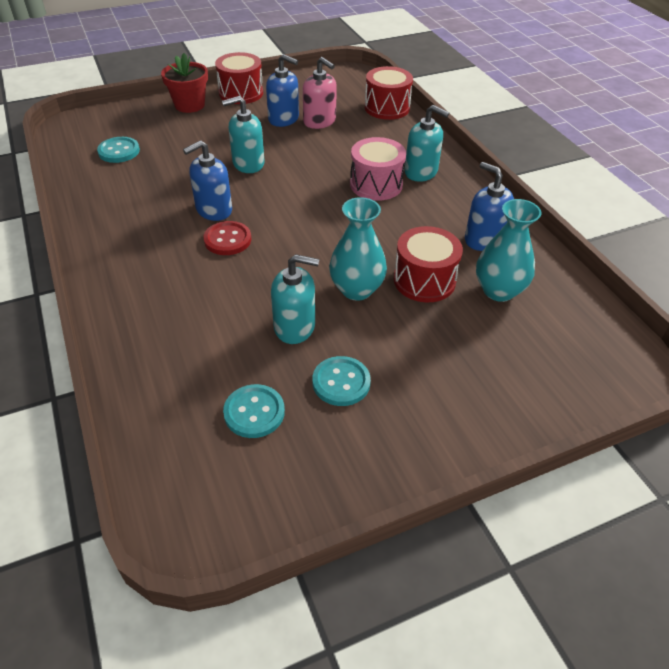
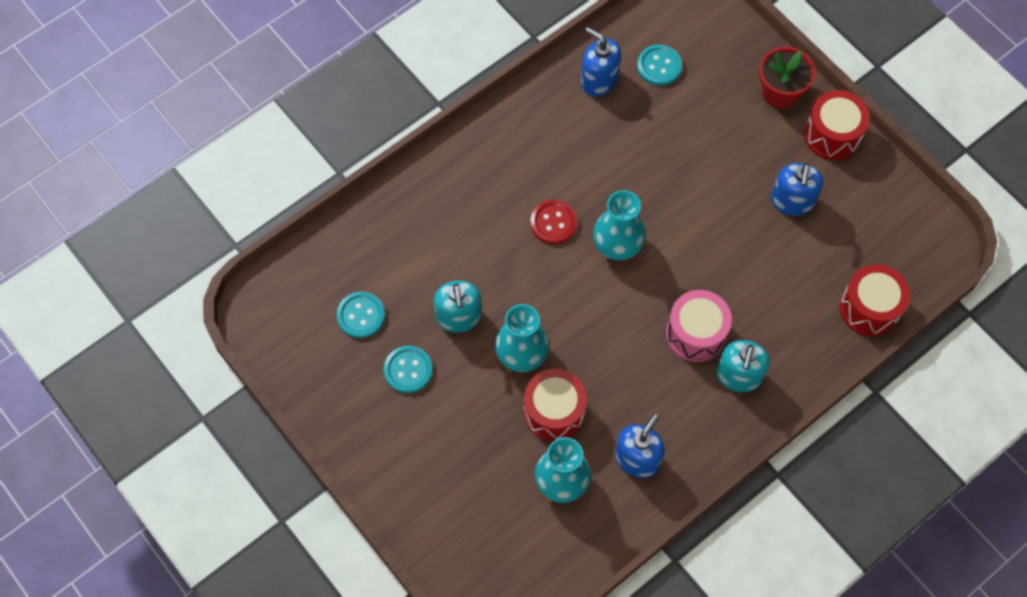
camera: 75 degrees right, 20 degrees up
(214, 210) = (594, 193): blue soap dispenser -> blue soap dispenser (599, 80)
(248, 164) = (685, 196): turquoise soap dispenser -> none
(273, 208) = (617, 245): none -> turquoise vase
(319, 121) = (803, 241): pink soap dispenser -> none

